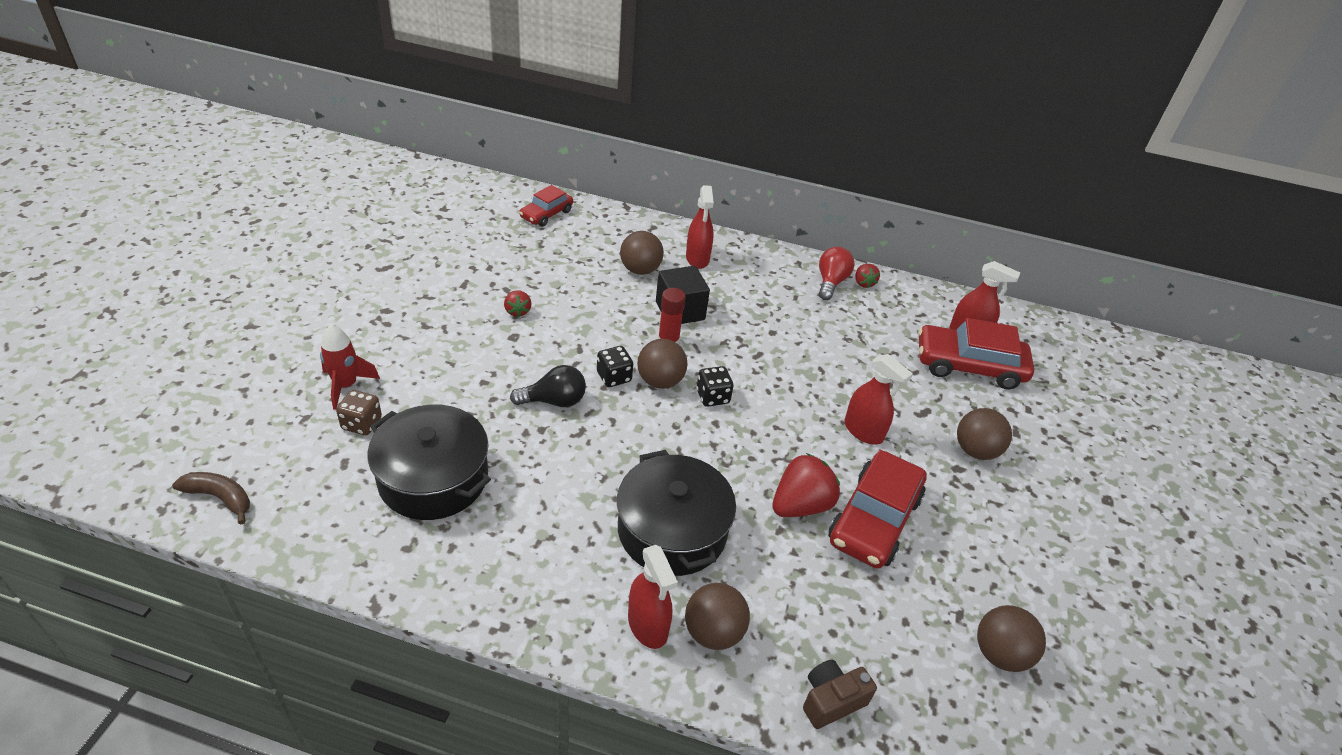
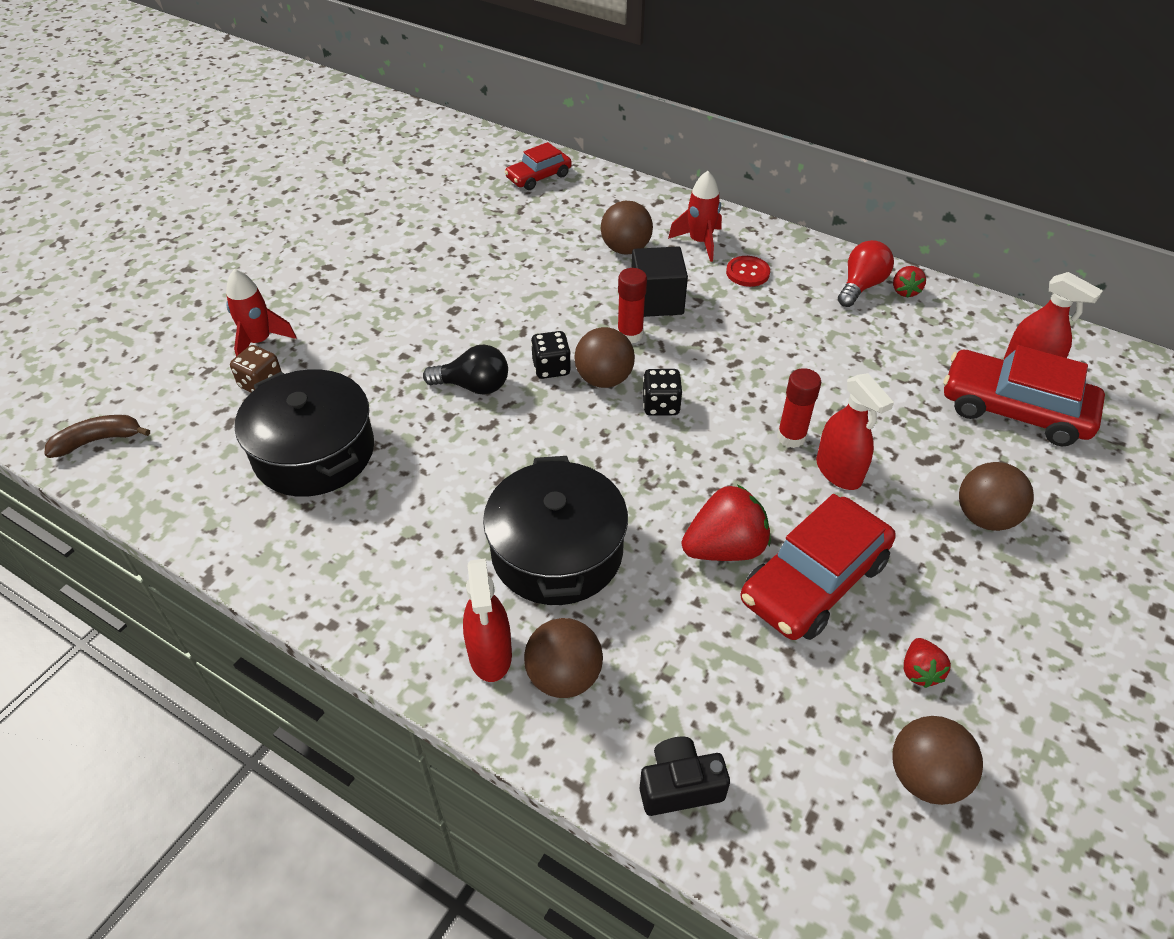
camera: 20 degrees right, 5 degrees up
(220, 498) = (98, 440): brown banana -> brown banana turned 60 degrees counterclockwise
(517, 311) = (468, 282): red strawberry -> red strawberry (919, 671)
(697, 259) = (700, 242): red spray bottle -> red rocket
(743, 280) = (747, 273): none -> red button
(820, 409) = (791, 437): none -> red glue stick
(831, 700) = (679, 786): brown camera -> black camera

